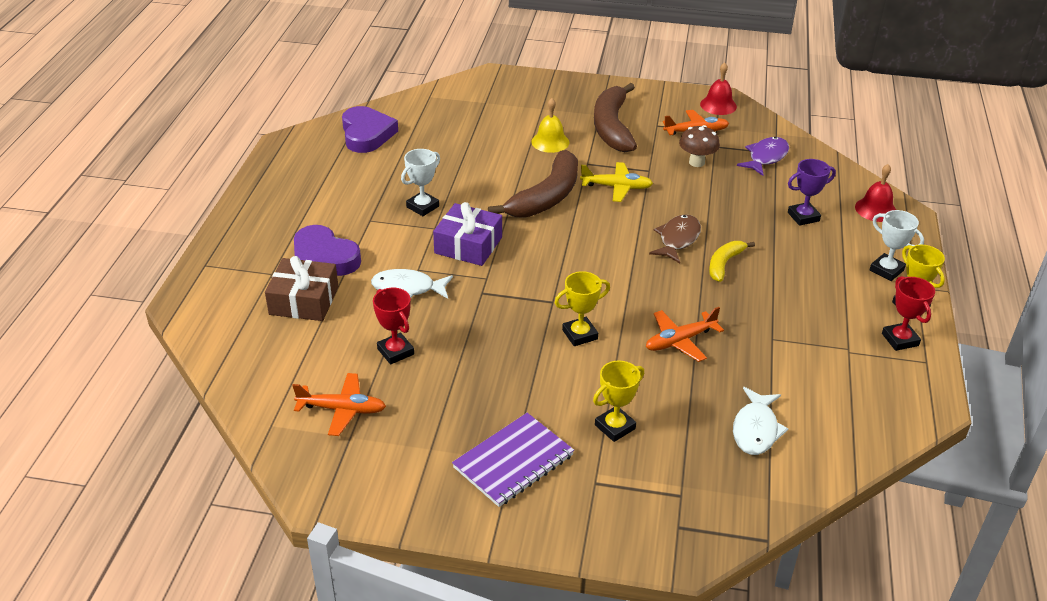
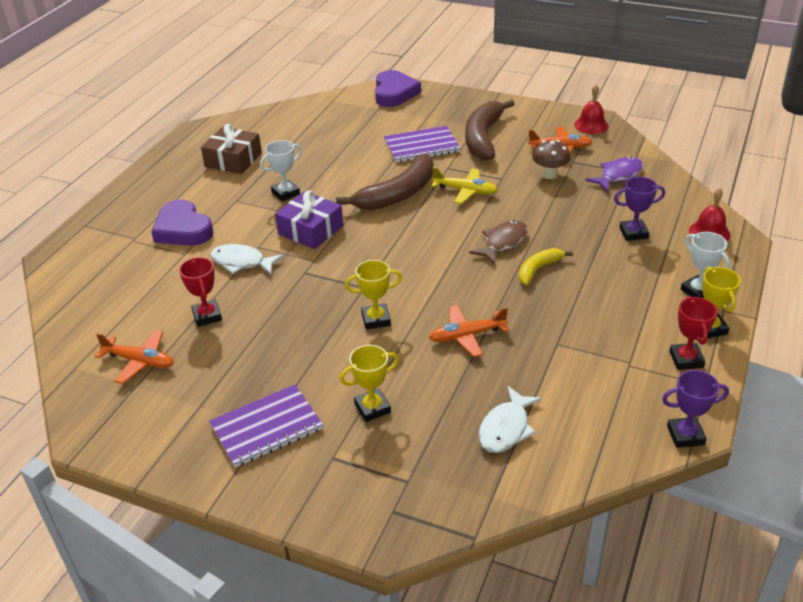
camera: 15 degrees right, 0 degrees up
(304, 300) = (150, 263): brown gift -> brown gift (233, 160)
(366, 134) = (265, 128): purple heart -> purple heart (394, 93)
(550, 142) = (421, 146): yellow bell -> purple notebook
(925, 413) = (685, 435): none -> purple trophy

